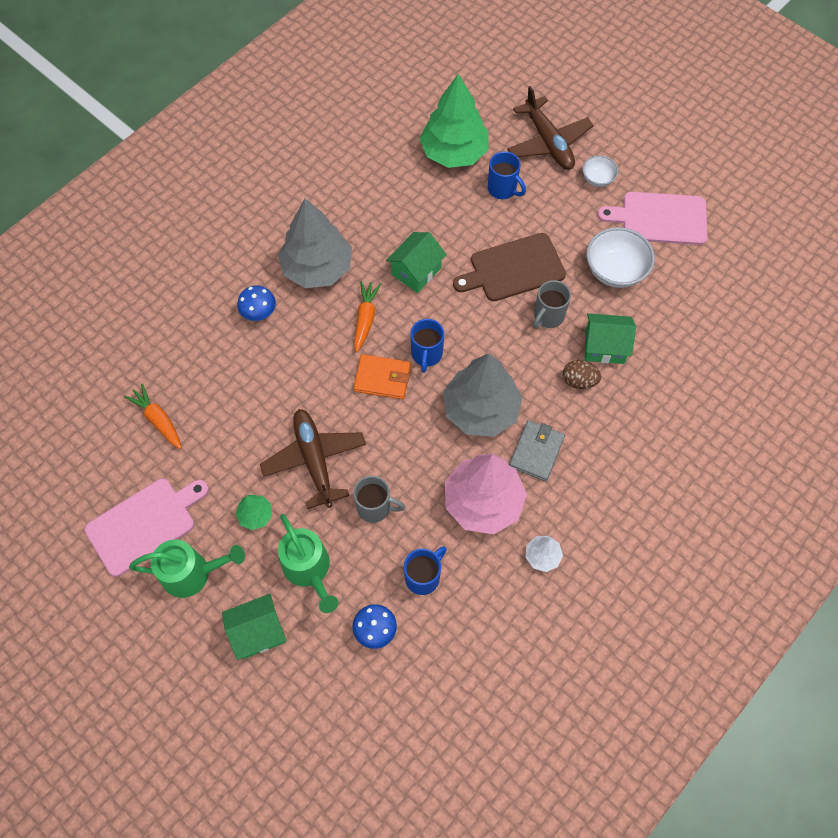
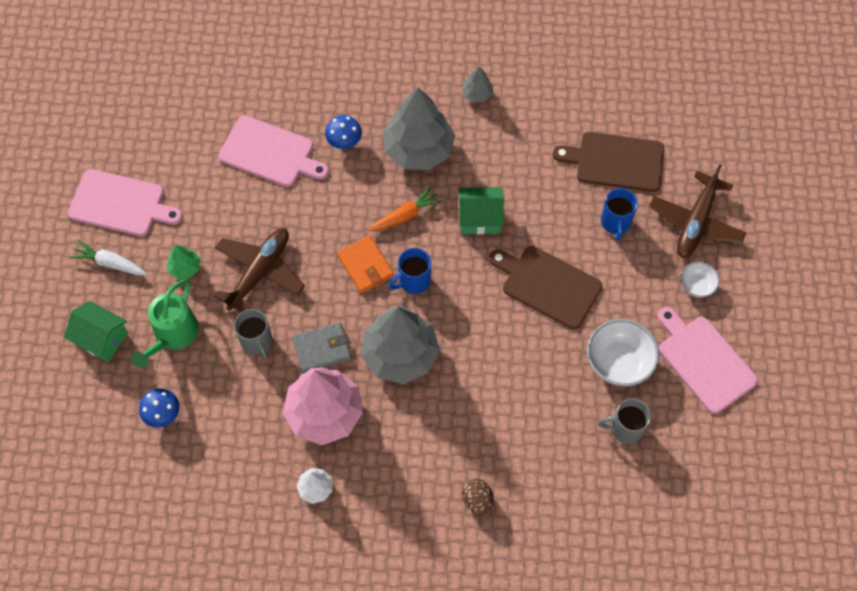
camera: 50 degrees right, 0 degrees up
(158, 420) = (204, 148): orange carrot -> none
(193, 573) = (110, 263): green watering can -> white carrot
(214, 374) = (270, 153): none -> pink cutting board
(309, 195) = (477, 94): none -> grey tree
(423, 576) = (230, 416): blue mug -> none
(454, 152) = (615, 161): green tree -> brown cutting board
(536, 452) = (399, 420): grey wallet -> grey wallet (322, 349)
(548, 316) = (527, 342): grey mug -> grey mug (625, 428)
(579, 381) = (489, 407): brown egg -> brown egg (477, 501)
(604, 347) = (538, 404): green house -> none

